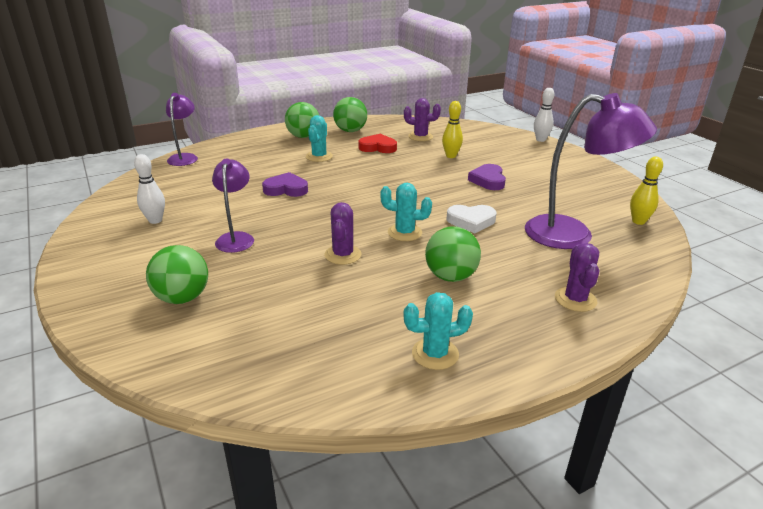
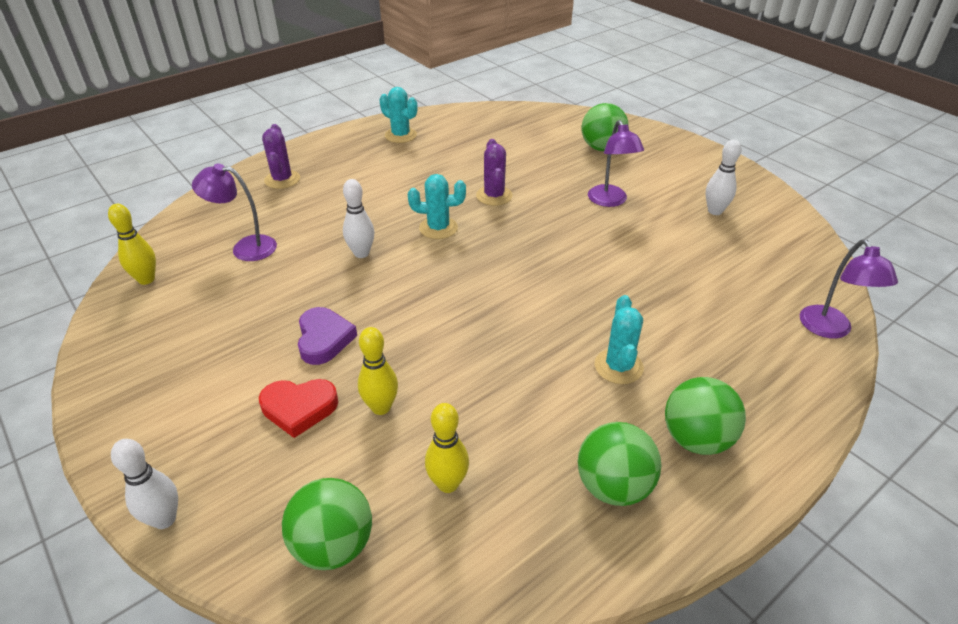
camera: 170 degrees right, 10 degrees up
(286, 189) = (613, 278): purple heart -> none
(378, 147) = (527, 418): red heart -> red heart (299, 408)
(420, 137) = (448, 484): purple cactus -> yellow bowling pin
(435, 354) = (400, 135): turquoise cactus -> turquoise cactus turned 60 degrees clockwise
(450, 276) = (388, 187): green ball -> green ball (333, 545)
(471, 221) = (361, 253): white heart -> white bowling pin
(573, 235) = (245, 247): purple lamp -> purple lamp, size x0.57

